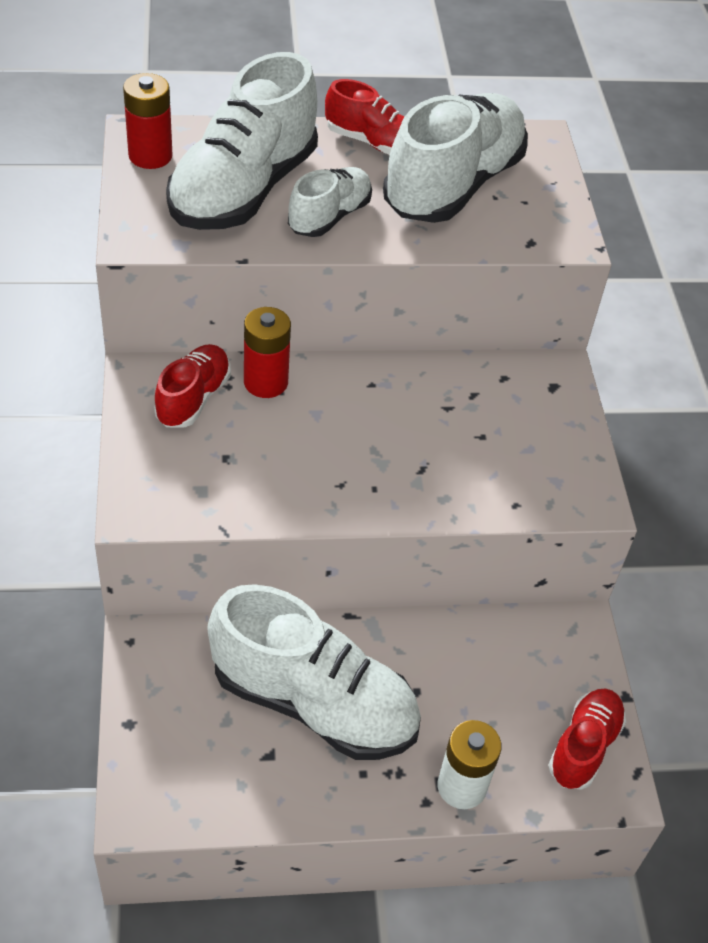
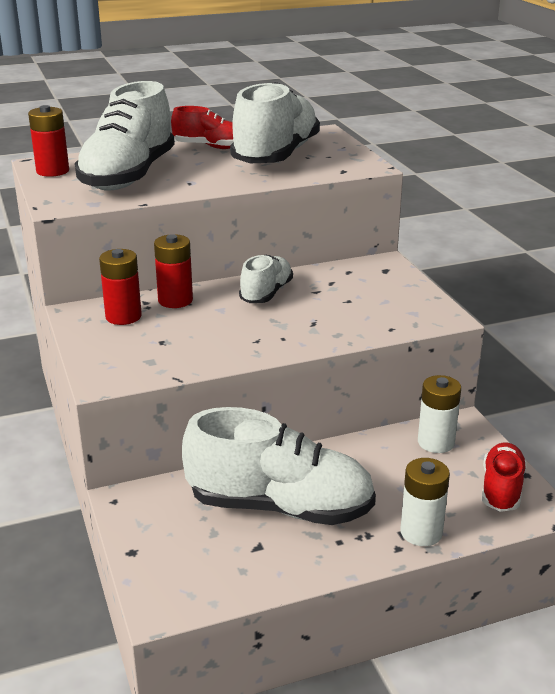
camera: 10 degrees left, 20 degrees down
(193, 398) = (123, 316): red shoe -> red battery
(329, 216) = (196, 178): white shoe -> white shoe (266, 293)
(535, 649) = (436, 442): none -> white battery

